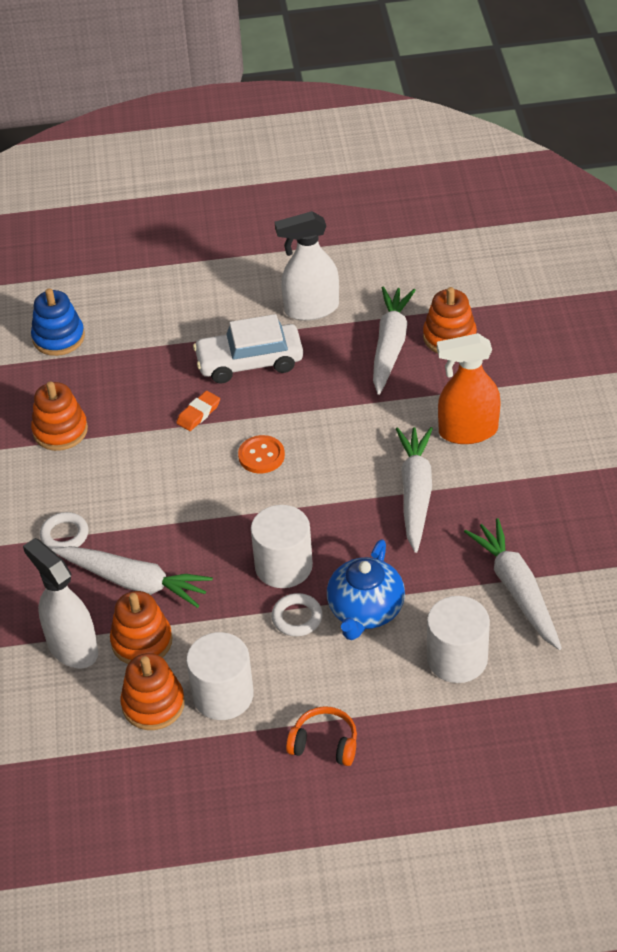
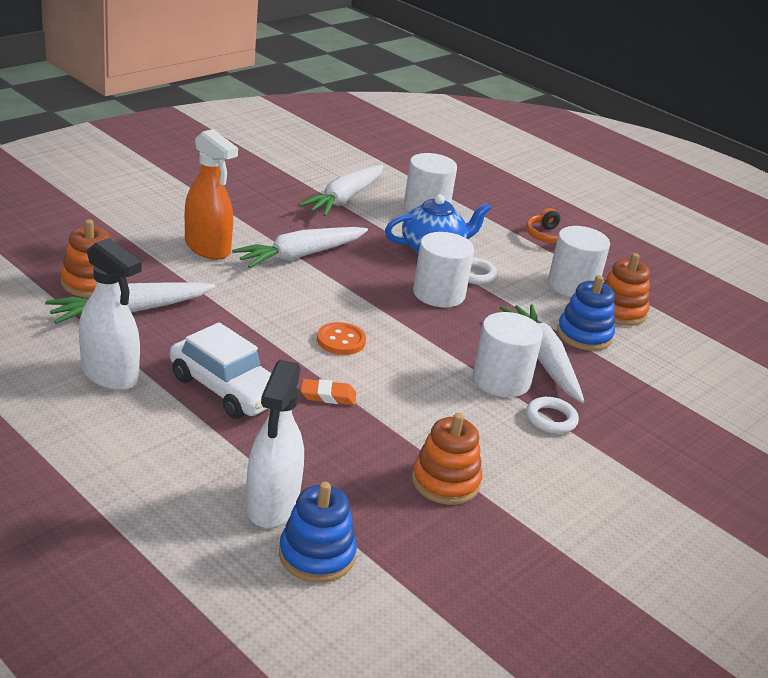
camera: 135 degrees left, 15 degrees down
(72, 647) = (634, 367): white spray bottle -> white spray bottle (272, 505)
(132, 533) = (501, 380): none -> white cylinder
(142, 641) = (584, 335): orange stacking toy -> blue stacking toy

